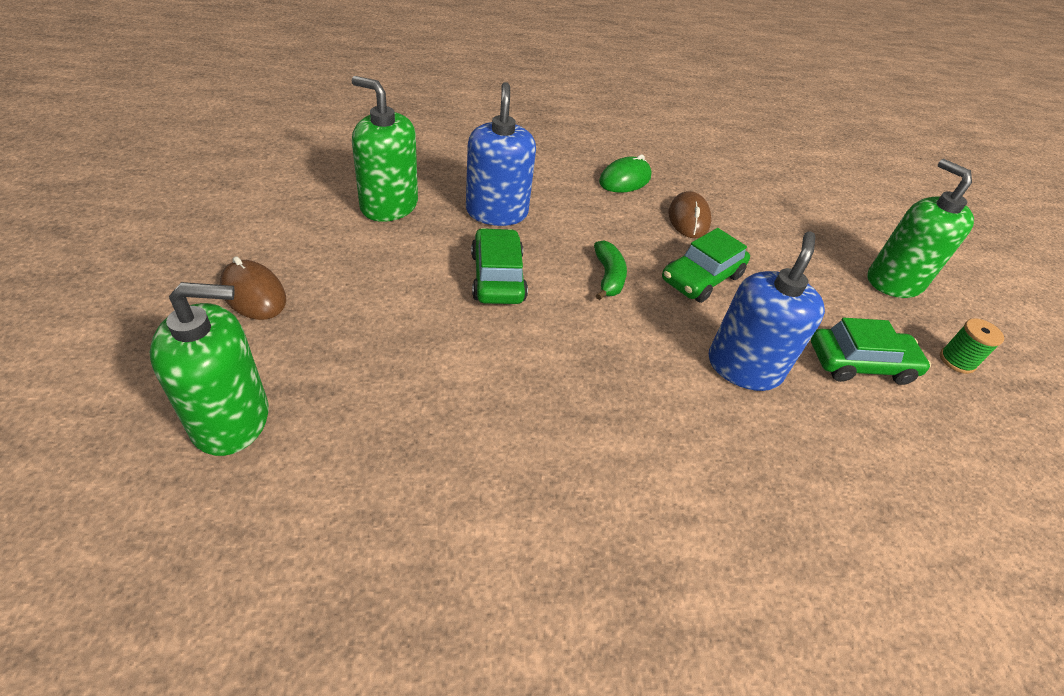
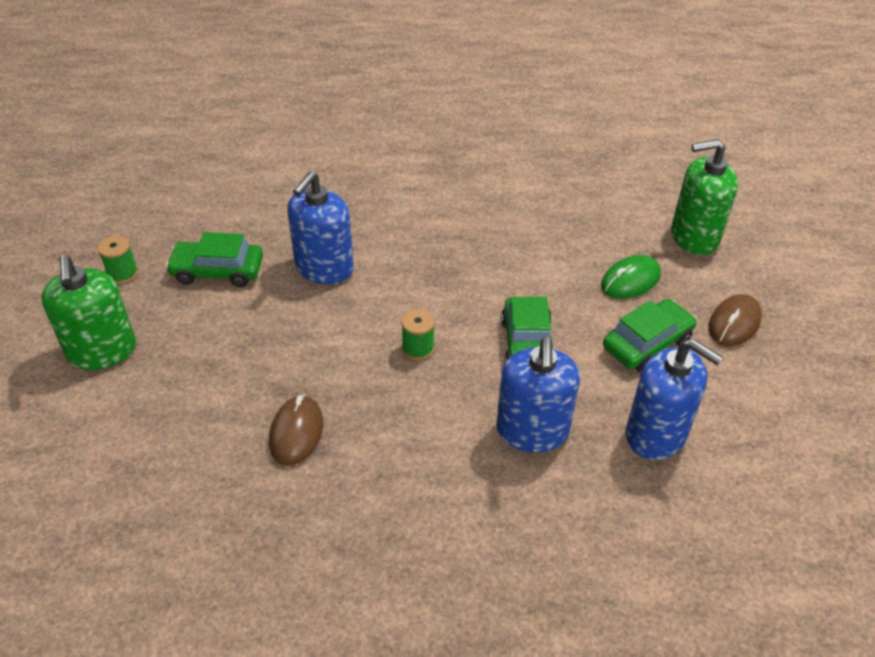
camera: 170 degrees left, 0 degrees up
(253, 294) = (734, 323): brown mouse -> brown mouse turned 75 degrees clockwise
(389, 206) = (656, 434): green soap dispenser -> blue soap dispenser
(608, 277) = (418, 348): green banana -> green spool
(625, 180) = (357, 503): green mouse -> green mouse (630, 280)
(701, 278) = (320, 350): green car -> green car (647, 343)

